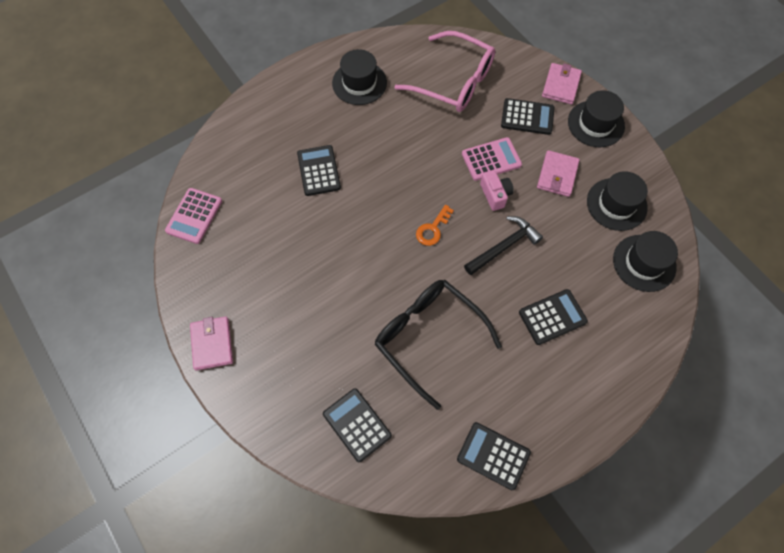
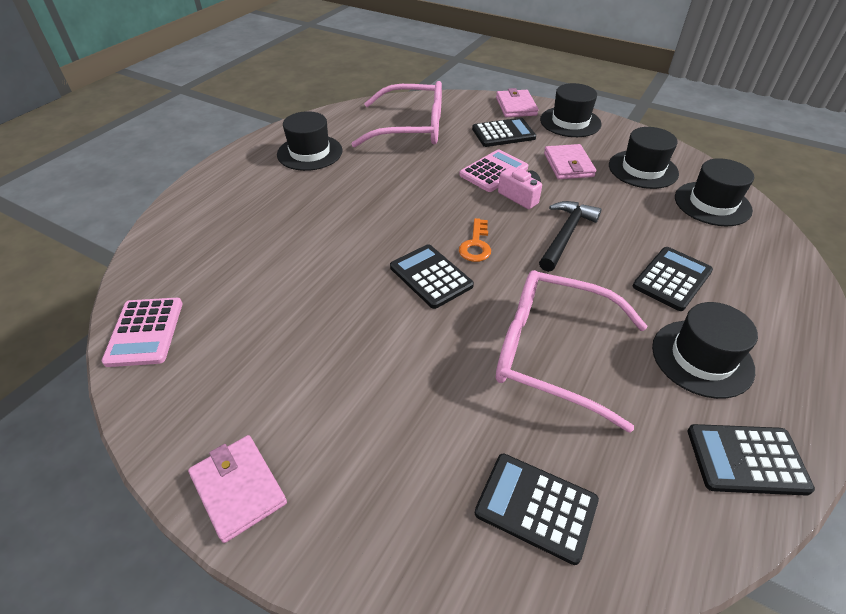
camera: 25 degrees left, 20 degrees down
(319, 171) = (303, 235): black calculator -> black calculator (431, 276)
(428, 337) = (552, 353): black glasses -> pink glasses
(522, 384) = (702, 358): none -> black hat

